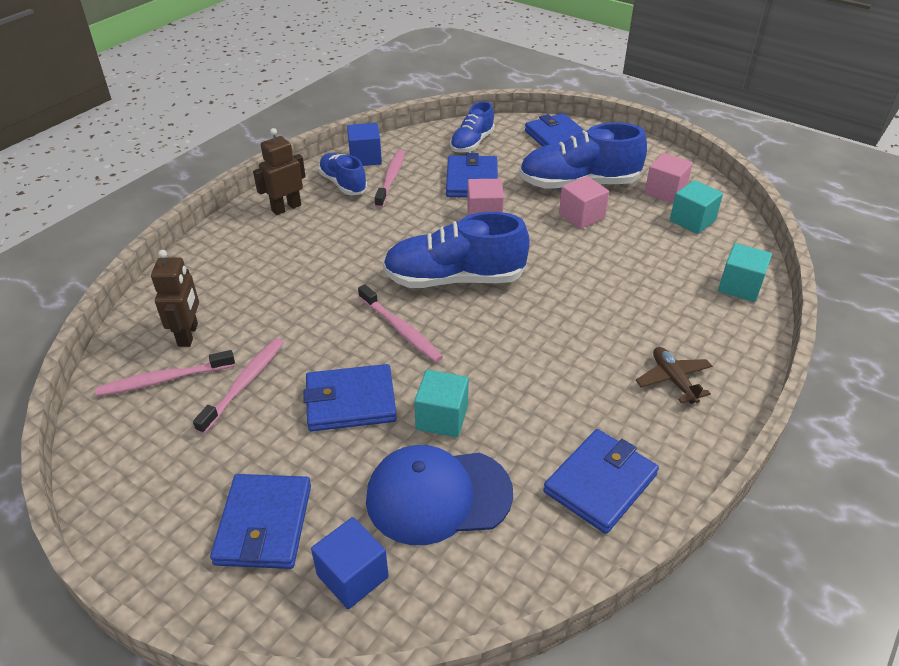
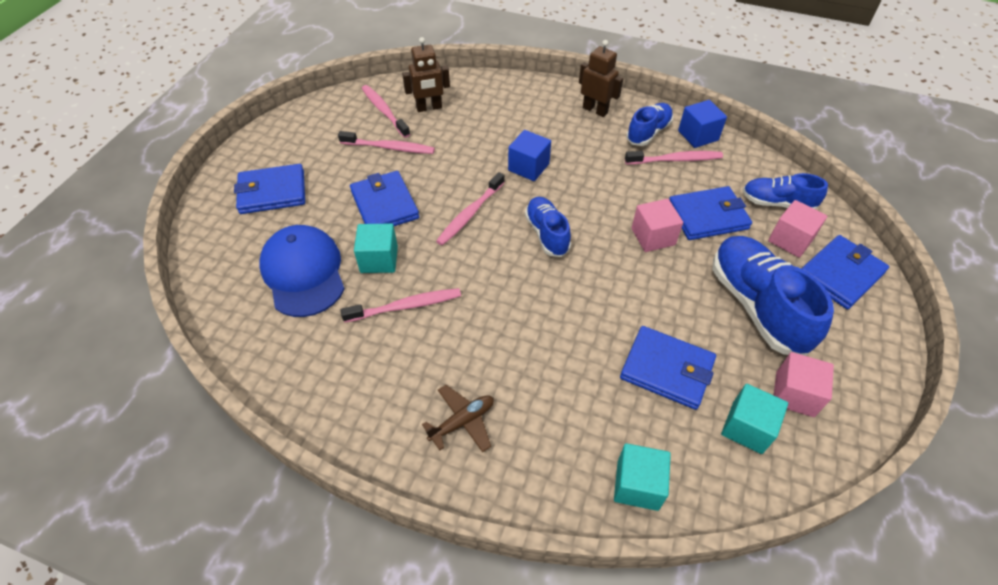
camera: 75 degrees right, 10 degrees up
(352, 576) = (235, 243): blue cube -> blue cube (528, 167)
(454, 279) = (547, 234): blue shoe -> blue shoe, size x0.59
(520, 402) = (406, 306): none -> pink toothbrush
(581, 216) = (695, 316): pink cube -> pink cube (790, 240)
(600, 483) = (327, 373): blue wallet -> blue wallet (666, 369)

